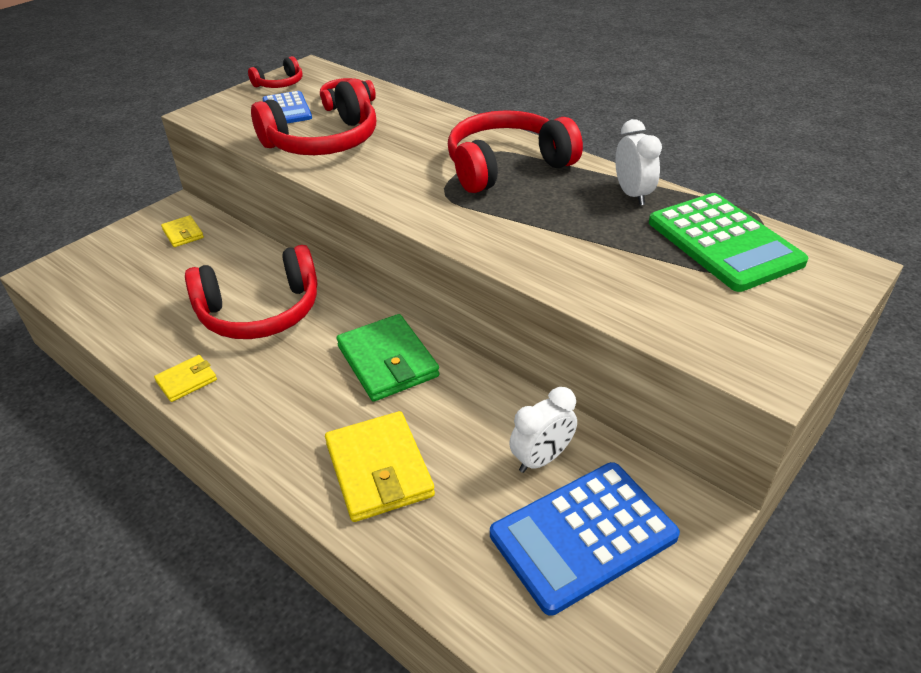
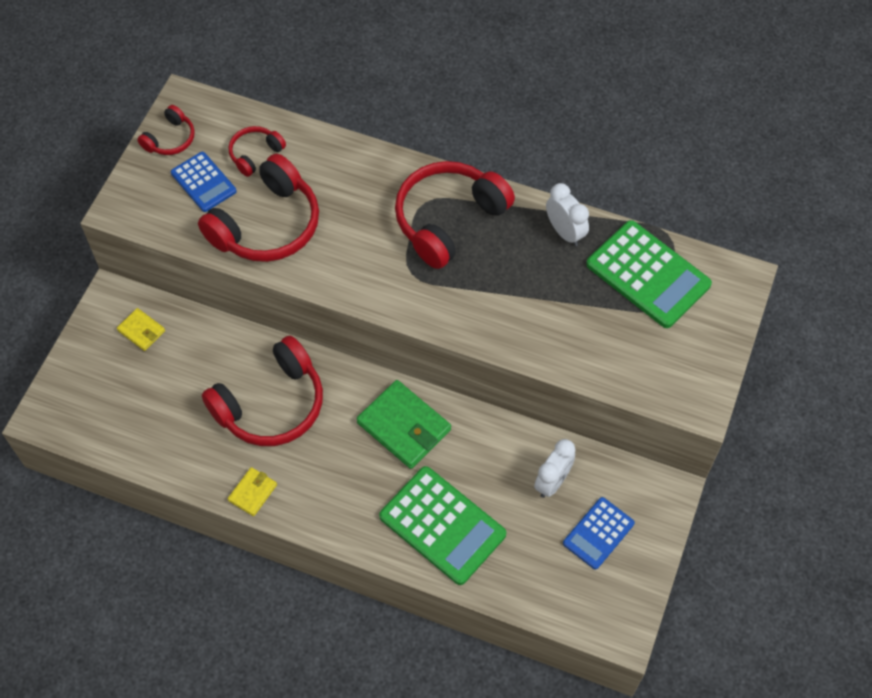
camera: 20 degrees left, 20 degrees up
(379, 469) = (442, 525): yellow wallet -> green calculator
(583, 535) = (598, 533): blue calculator -> blue calculator, size x0.59

